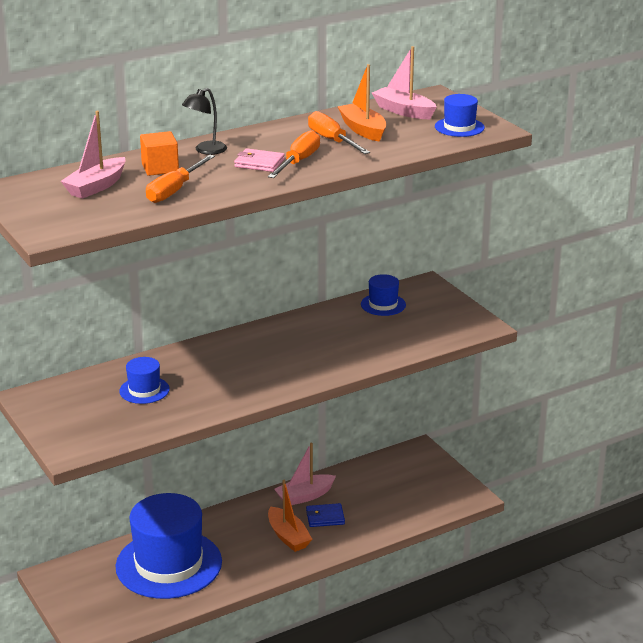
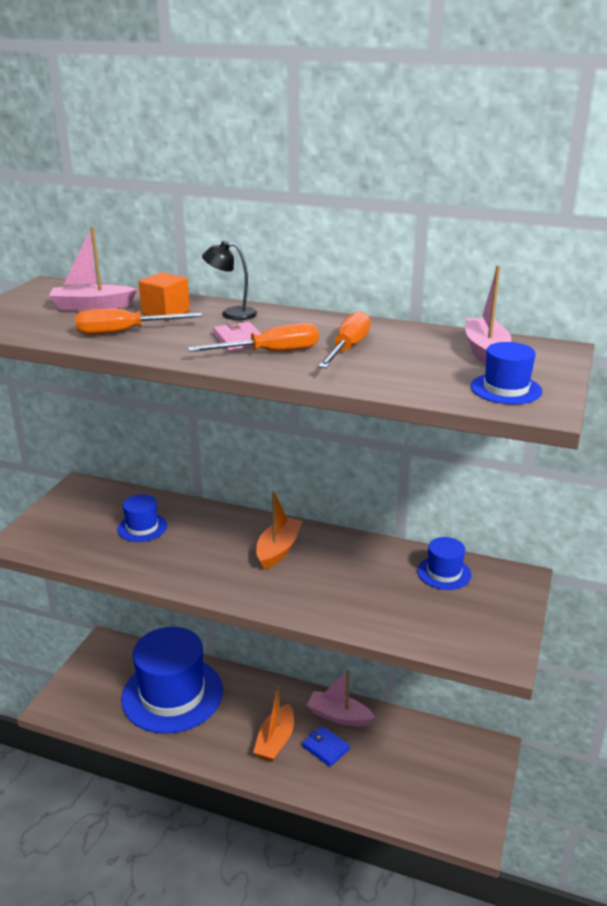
camera: 50 degrees right, 0 degrees up
(363, 130) = (401, 351): orange boat -> orange boat (278, 550)

